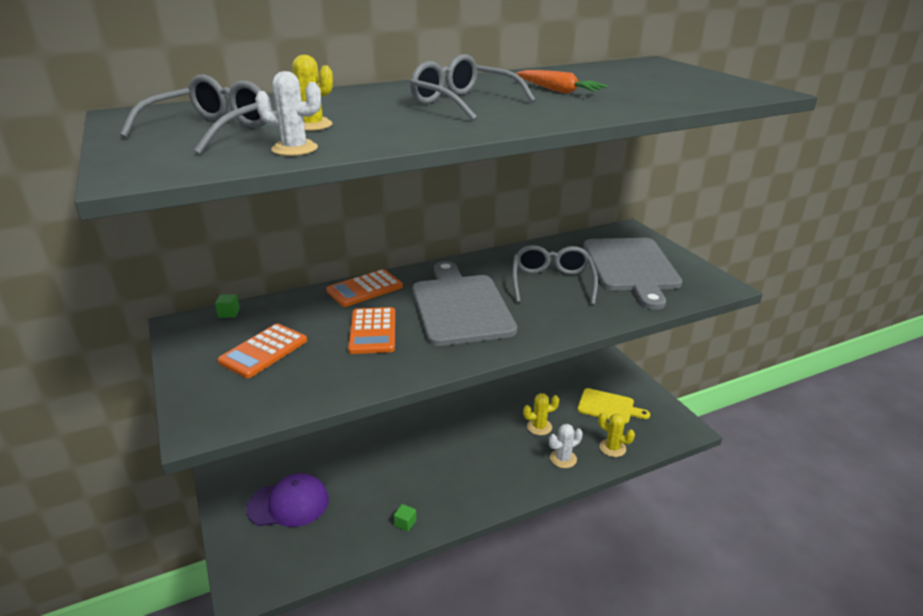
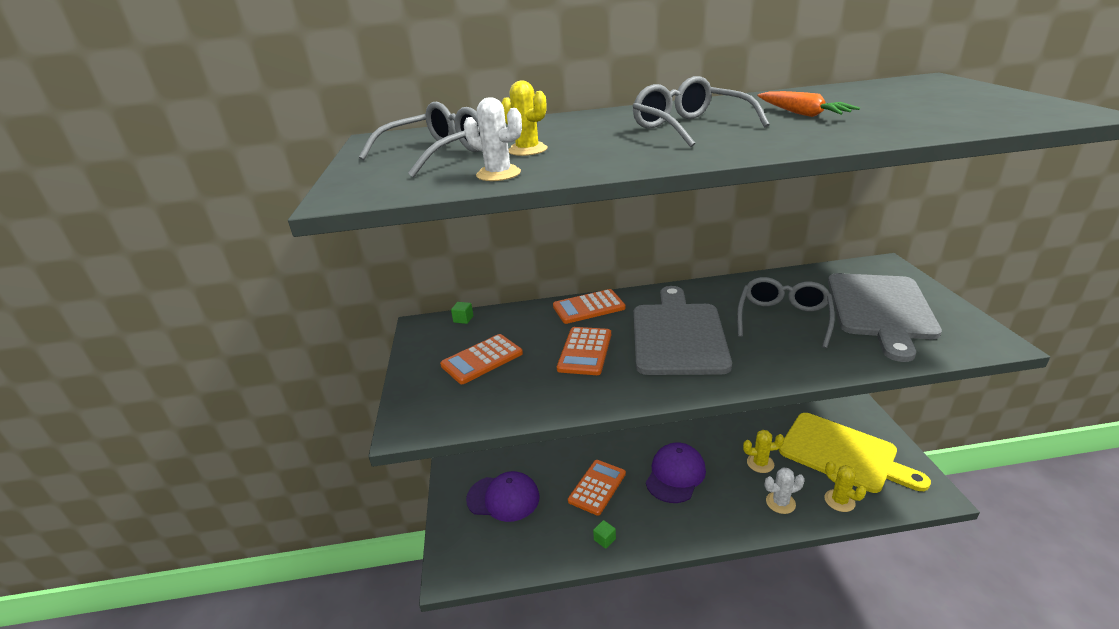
camera: 20 degrees right, 0 degrees up
(387, 475) = (597, 487): none -> orange calculator
(463, 450) = (675, 475): none -> purple cap
(608, 406) = (842, 453): yellow cutting board -> yellow cutting board, size x1.75

